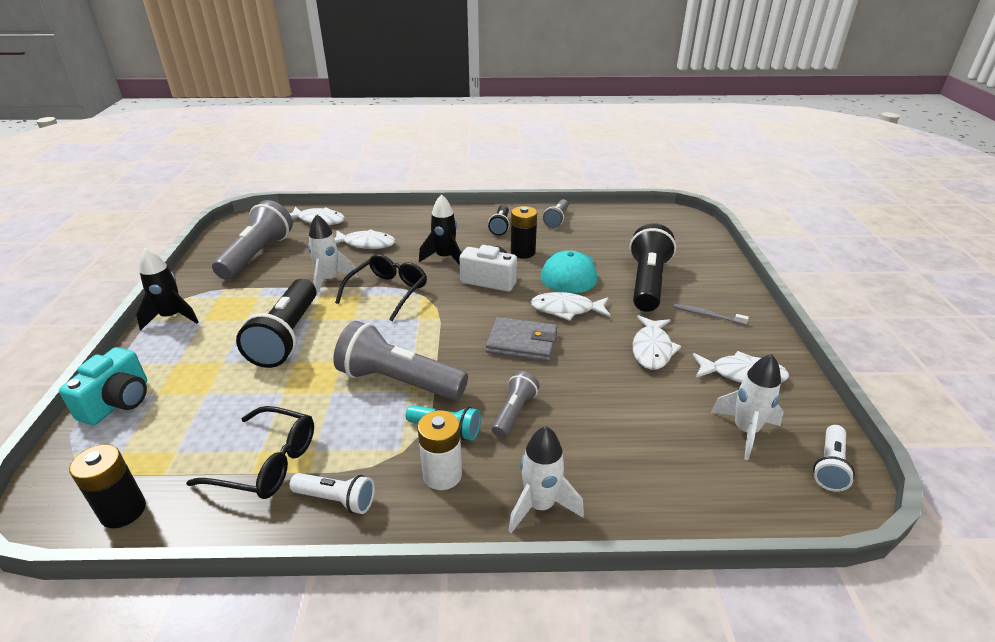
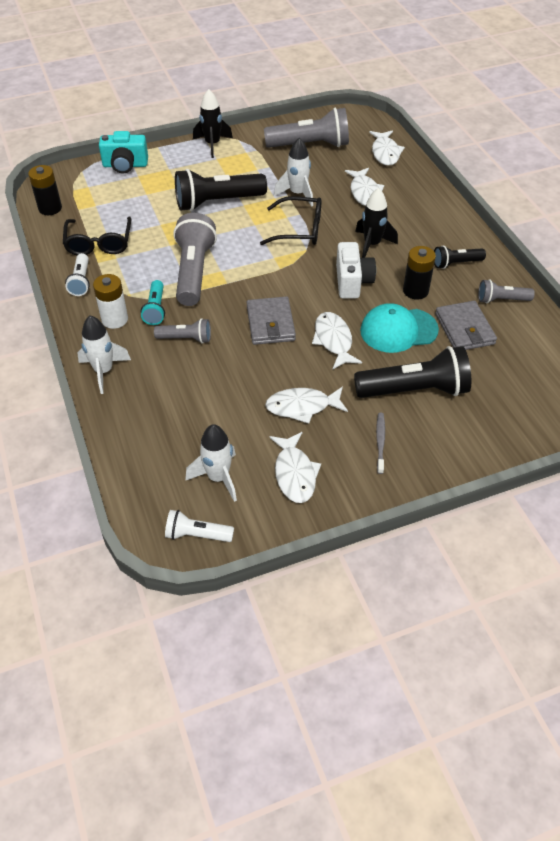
camera: 70 degrees right, 15 degrees up
(582, 243) = (464, 329): none -> grey wallet

